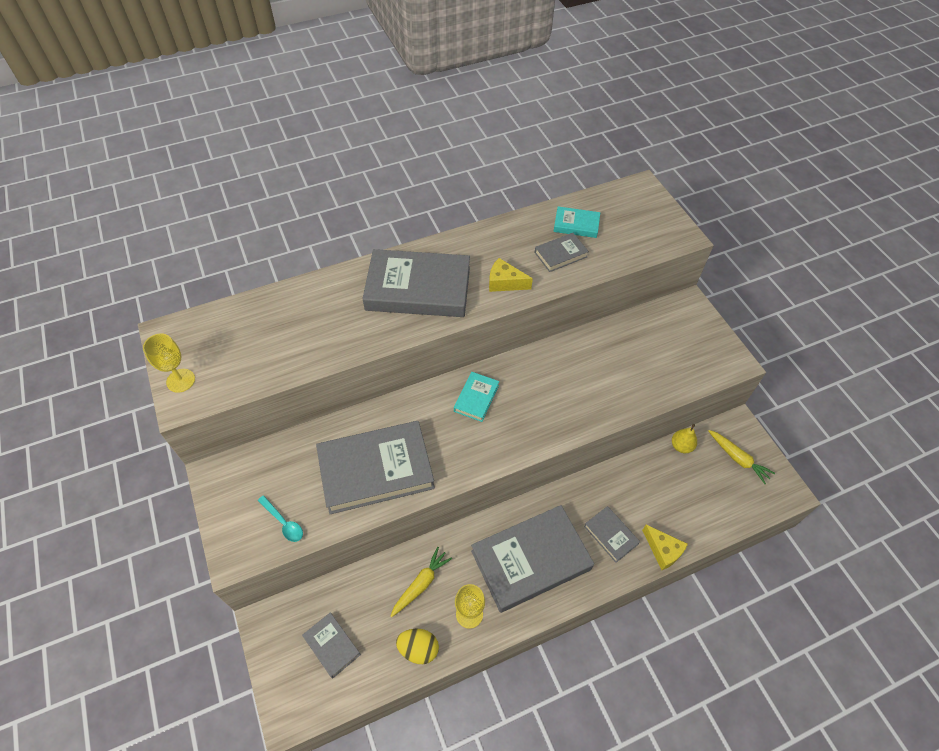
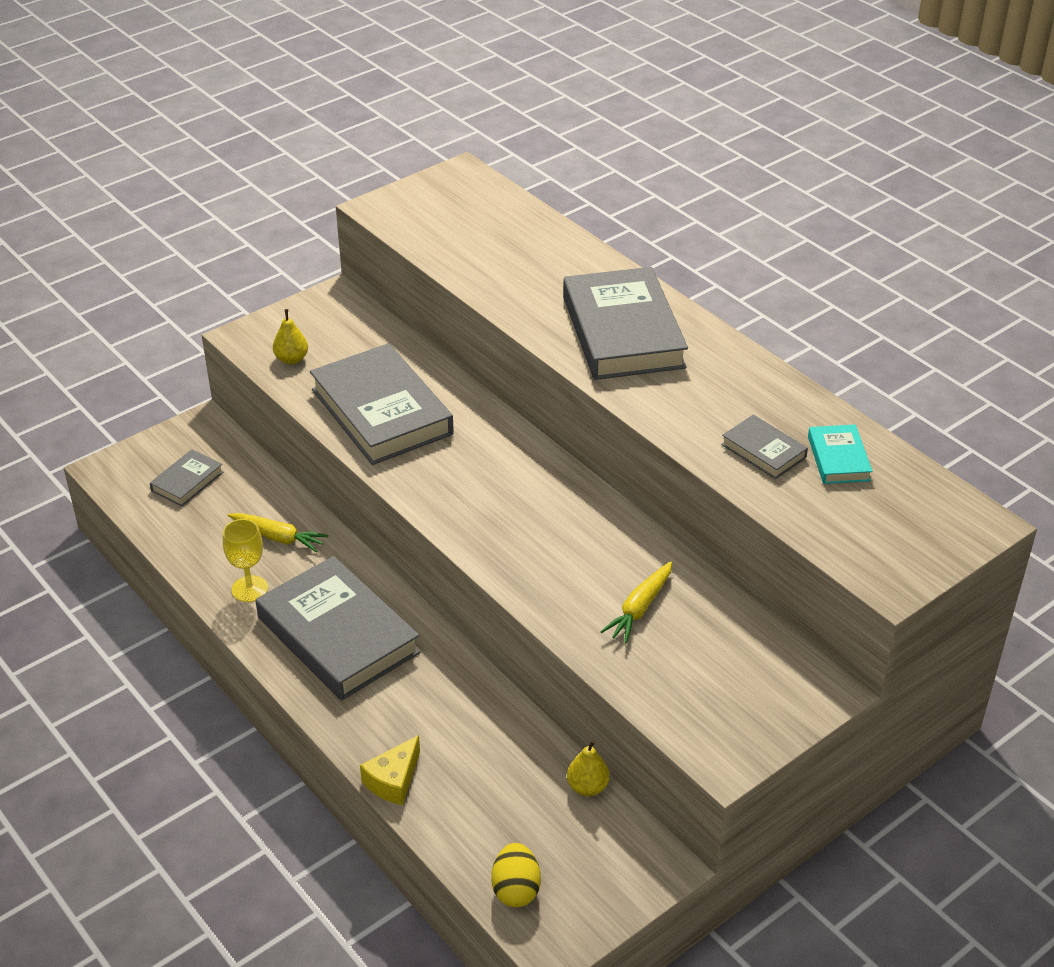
camera: 75 degrees right, 15 degrees down
(180, 380) = (403, 198): yellow goblet -> none
(283, 522) = (291, 359): turquoise spoon -> yellow pear
(418, 649) = (197, 553): yellow egg -> yellow egg (516, 889)
(476, 398) = (523, 476): turquoise book -> none
(504, 282) = (676, 405): yellow cheese -> none
(611, 535) = (400, 716): grey book -> none
(737, 458) = (593, 867): yellow carrot -> yellow carrot (640, 608)

